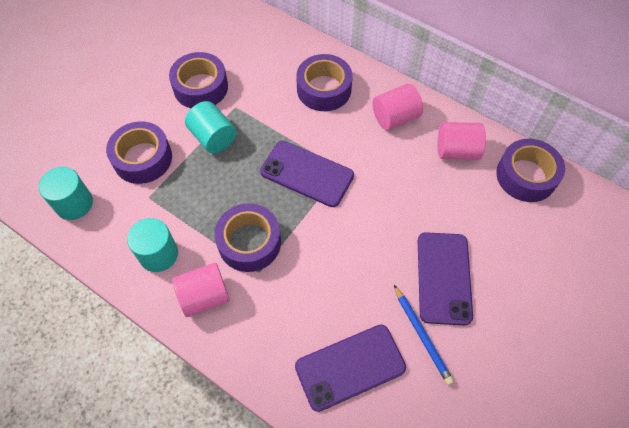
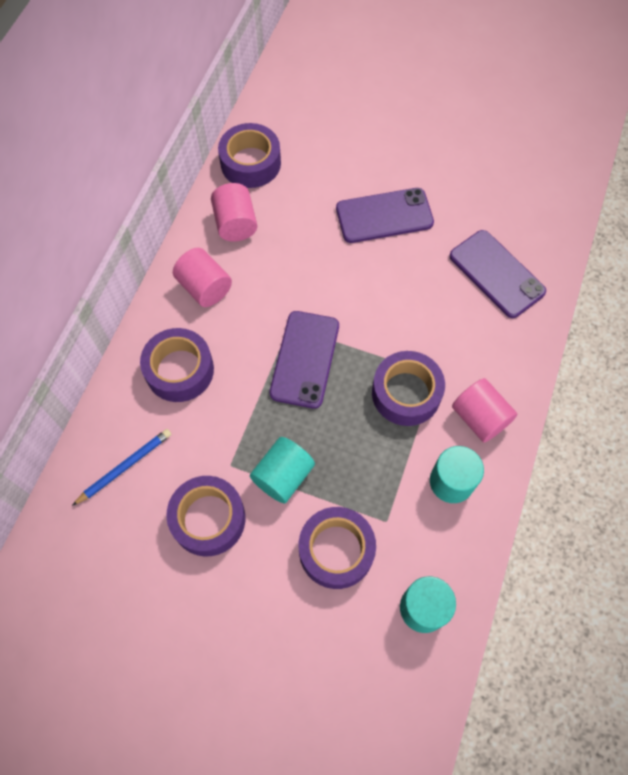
camera: 105 degrees left, 5 degrees up
(422, 335) = (446, 224): blue pencil -> blue pencil (125, 467)

